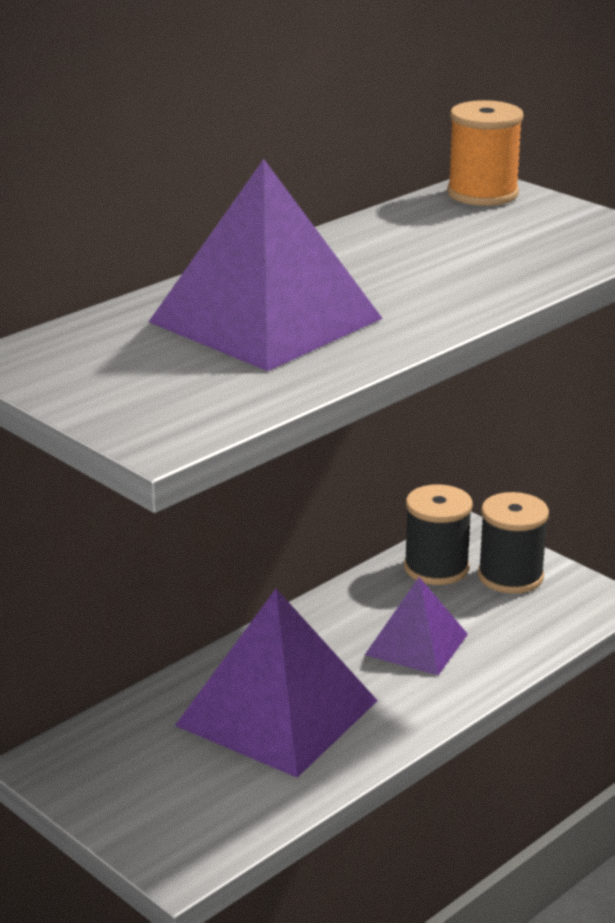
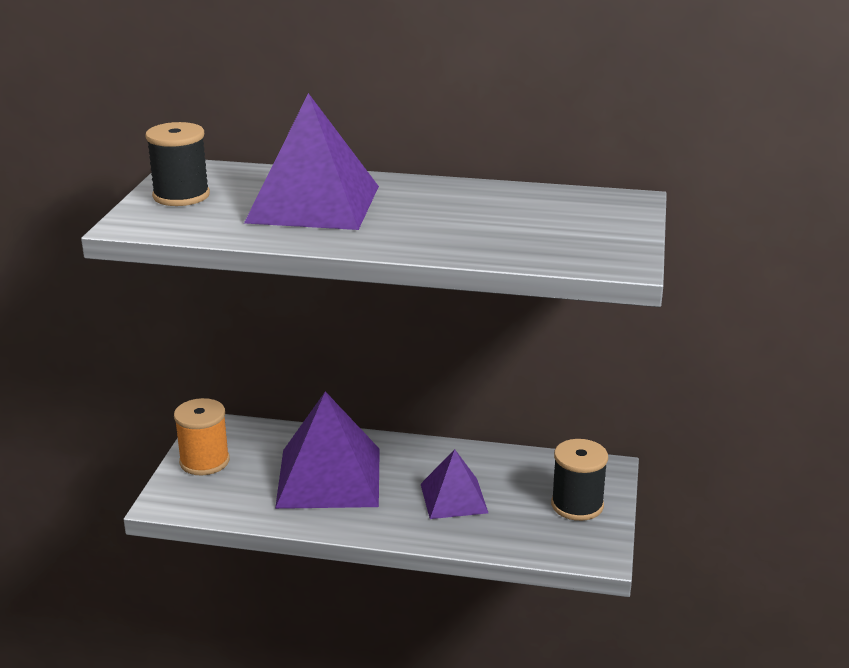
camera: 55 degrees right, 0 degrees up
(436, 568) = (549, 473): black spool -> black spool (181, 196)
(482, 194) = (612, 203): orange spool -> orange spool (204, 461)

